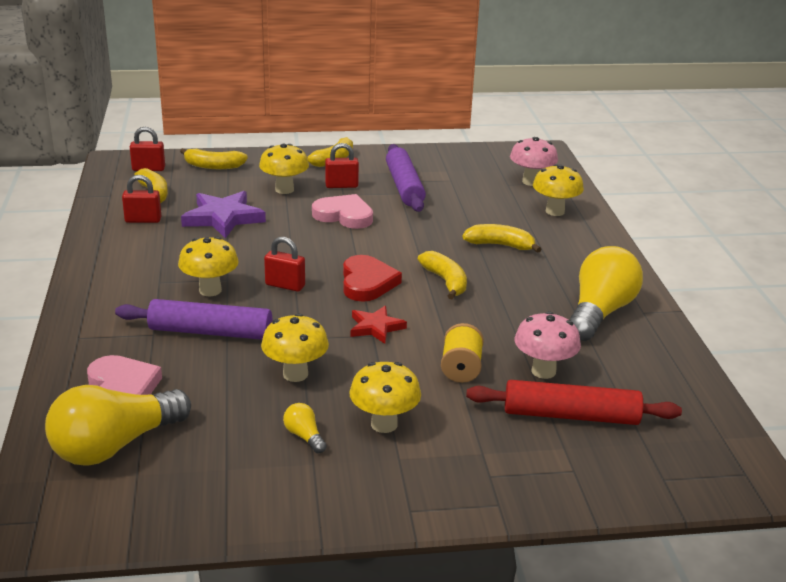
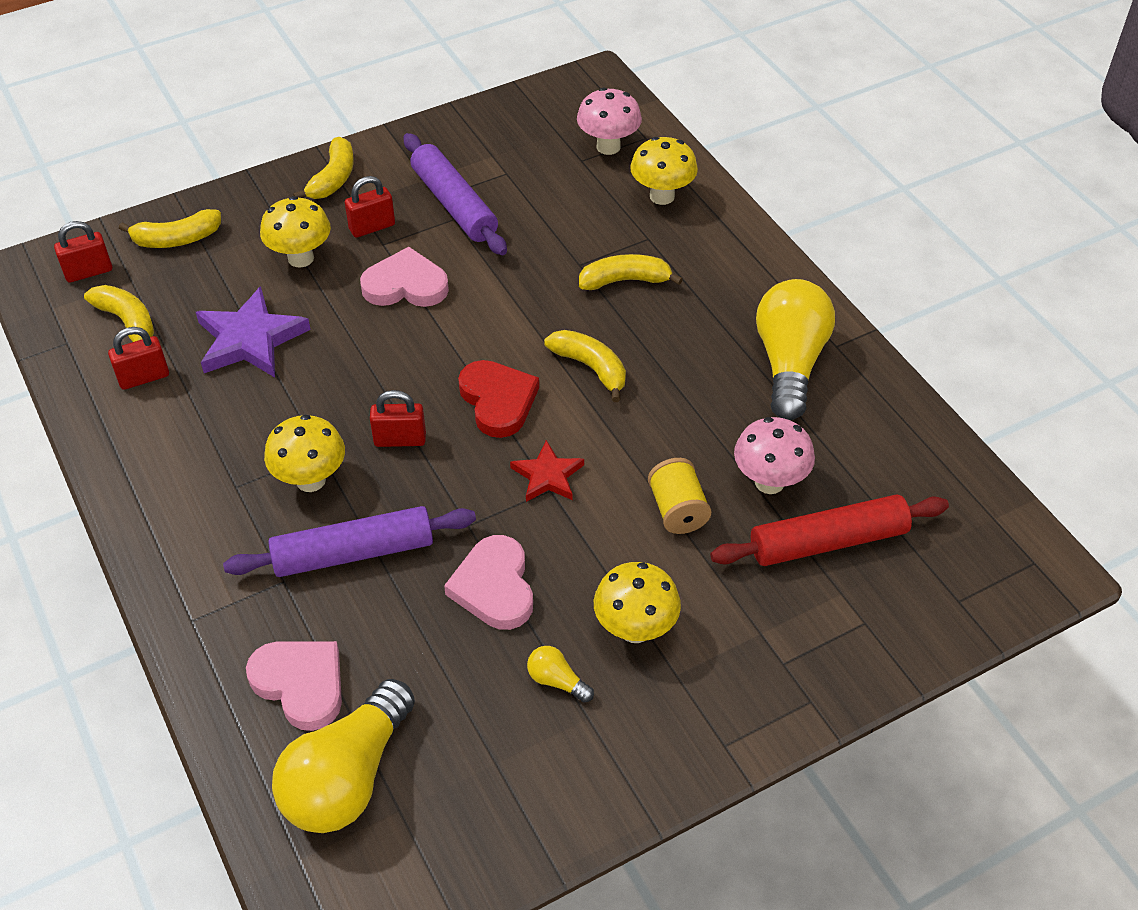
camera: 20 degrees left, 20 degrees up
(295, 374) = (494, 587): yellow mushroom -> pink heart

